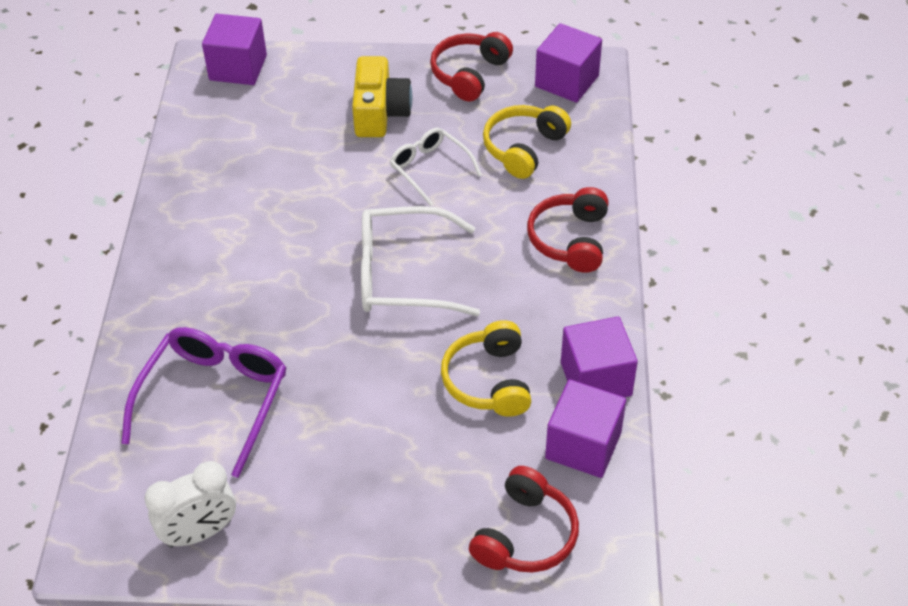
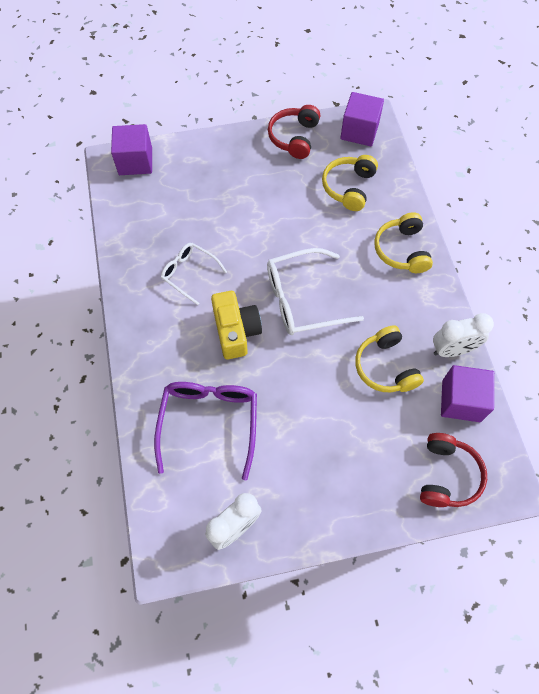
camera: 15 degrees left, 15 degrees up
(380, 113) = (245, 178): yellow camera -> yellow camera (236, 331)
(430, 169) = (293, 215): white glasses -> white glasses (189, 274)
(570, 239) = (401, 250): red headphones -> yellow headphones
(596, 379) = (452, 350): purple cube -> white clock

